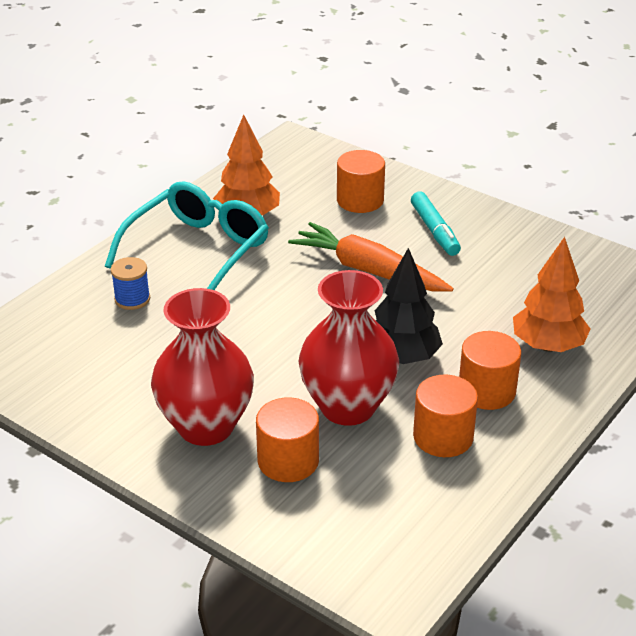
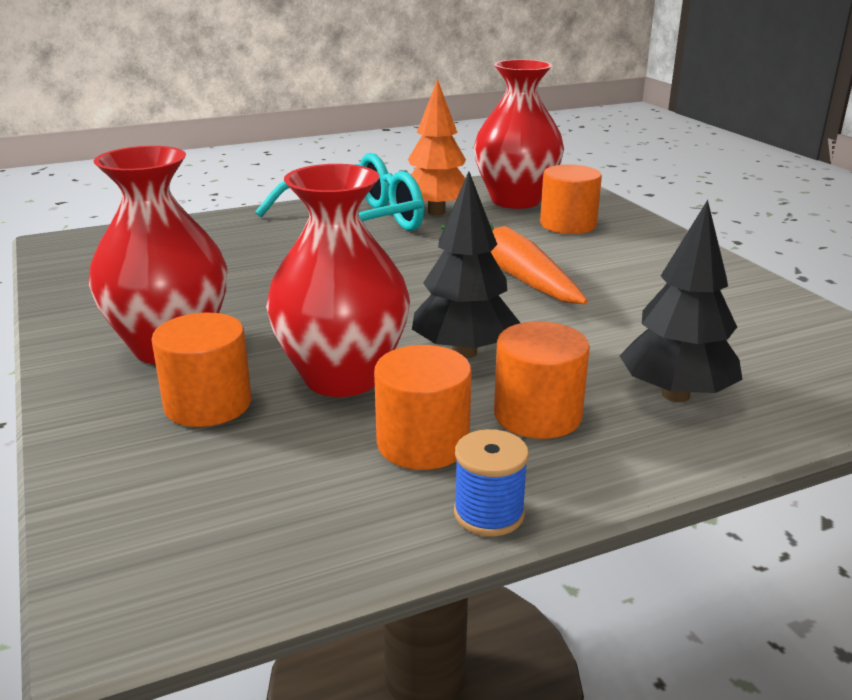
camera: 30 degrees right, 10 degrees down
(132, 299) = (249, 240): blue spool -> blue spool (489, 514)
(296, 181) = (516, 200): none -> red vase
(434, 230) = (629, 262): turquoise marker -> none
(547, 346) = (675, 395): orange tree -> black tree

